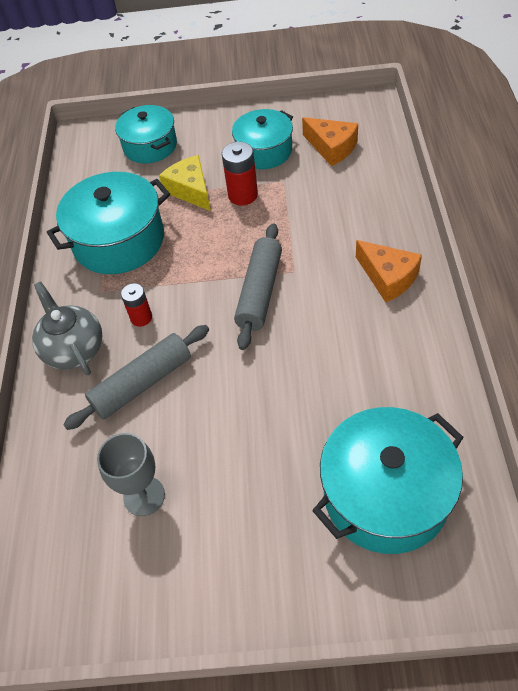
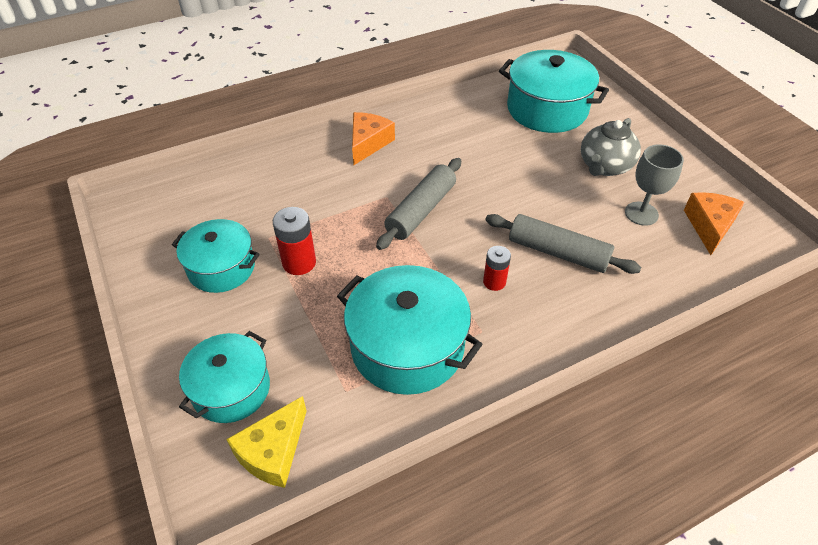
camera: 120 degrees left, 5 degrees down
(74, 349) = (559, 319): grey teapot -> grey teapot (604, 166)
(190, 190) = (304, 311): yellow cheese -> yellow cheese (273, 451)
(260, 292) = (421, 210): grey rolling pin -> grey rolling pin turned 45 degrees counterclockwise
(331, 148) = (206, 215): orange cheese -> orange cheese (709, 226)

